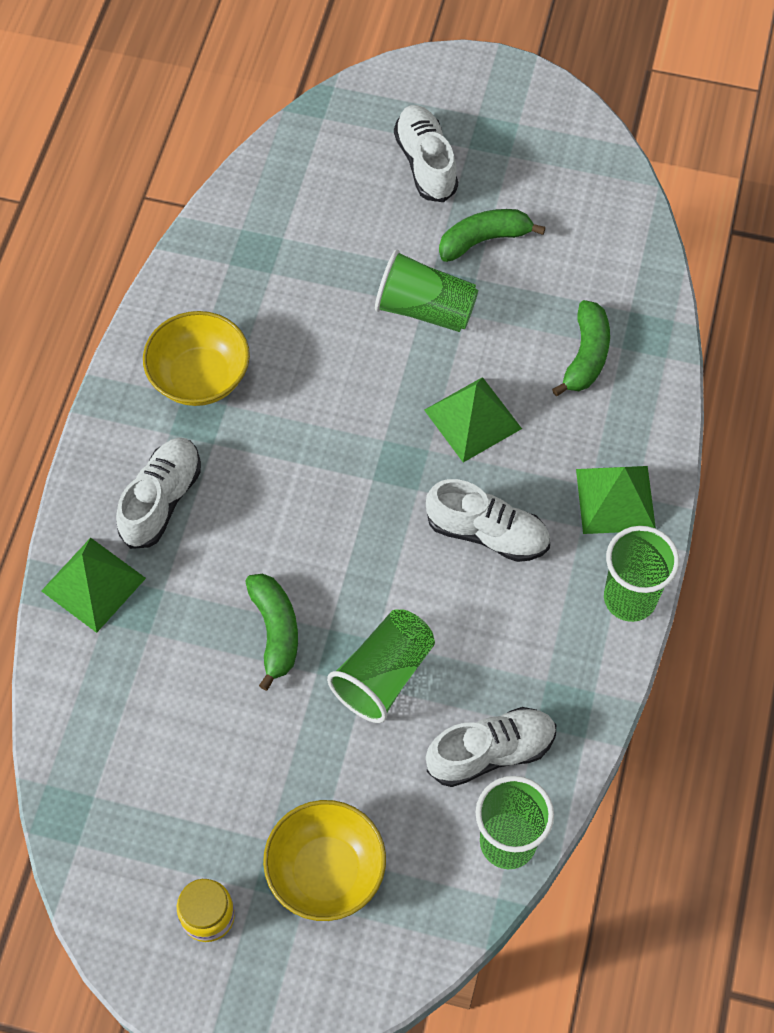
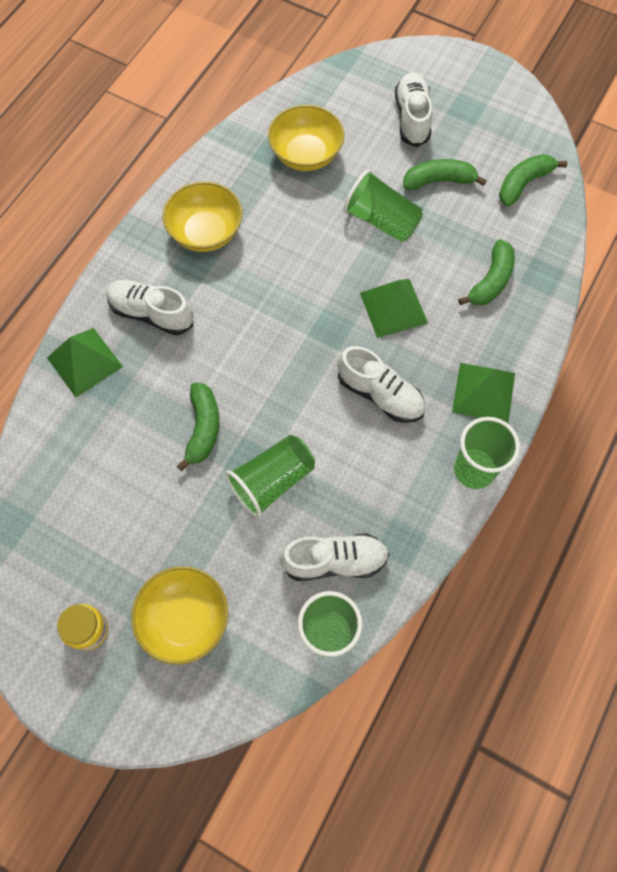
camera: 15 degrees right, 5 degrees up
(161, 500) = (151, 313): white shoe -> white shoe turned 105 degrees counterclockwise
(301, 243) = (306, 155): none -> yellow bowl
(593, 219) = (523, 184): none -> green banana

